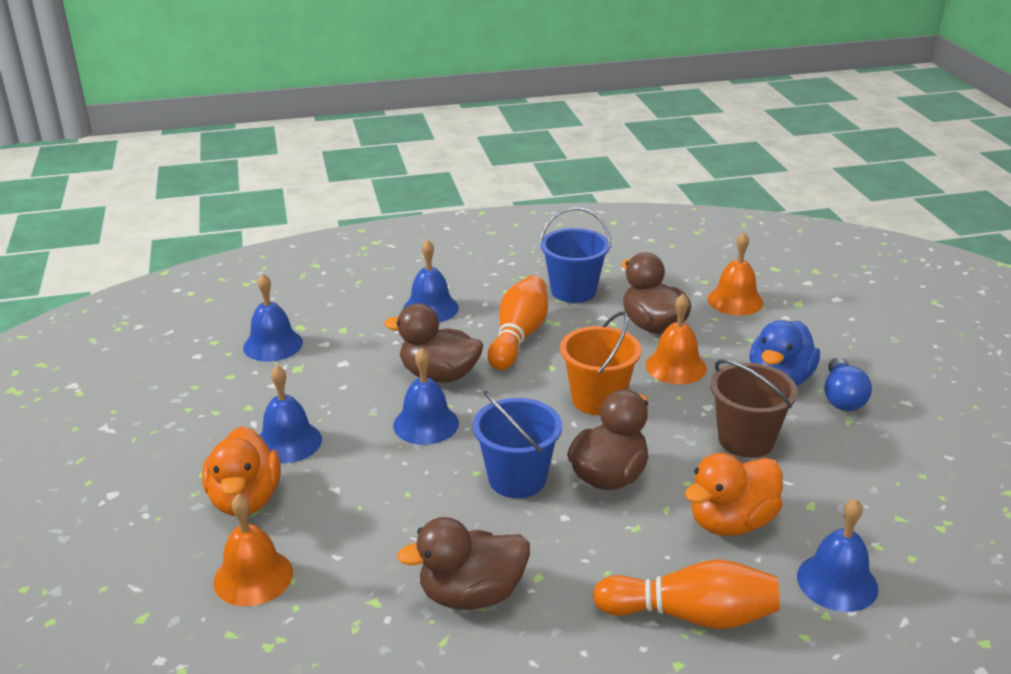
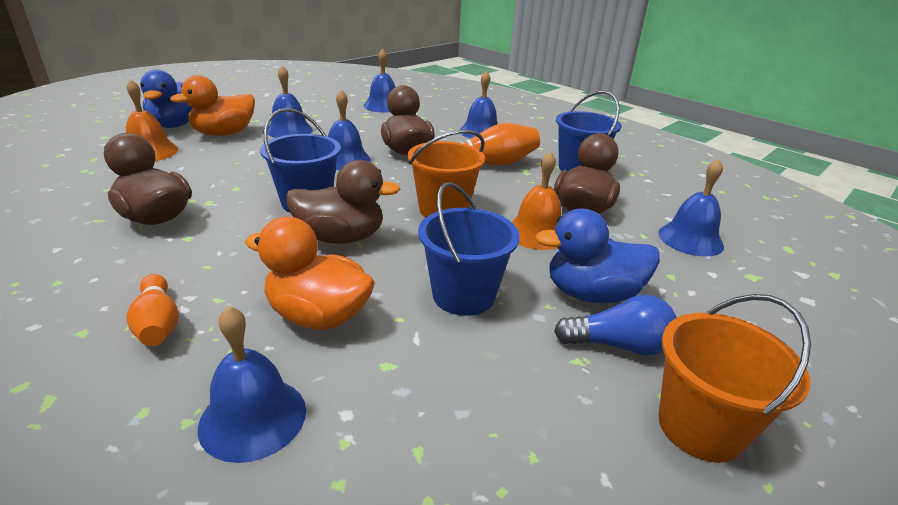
camera: 55 degrees right, 0 degrees up
(162, 540) = (175, 125): none -> blue duck
(691, 615) = (158, 323): orange bowling pin -> orange bowling pin, size x0.63
(735, 300) = (690, 239): orange bell -> blue bell
(746, 440) = (463, 295): brown bucket -> blue bucket
(842, 397) = (618, 345): blue light bulb -> blue light bulb turned 150 degrees counterclockwise
(927, 404) = (700, 427): none -> orange bucket

